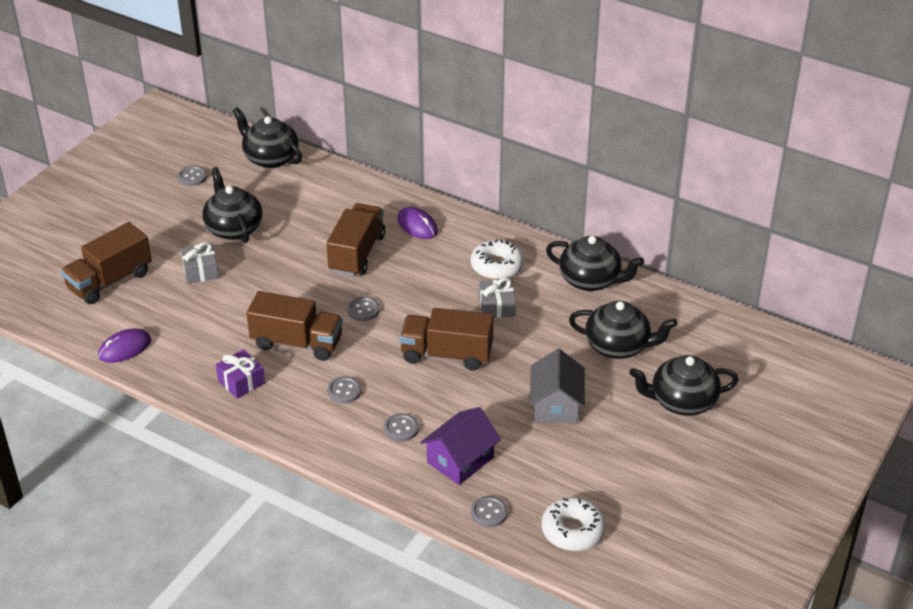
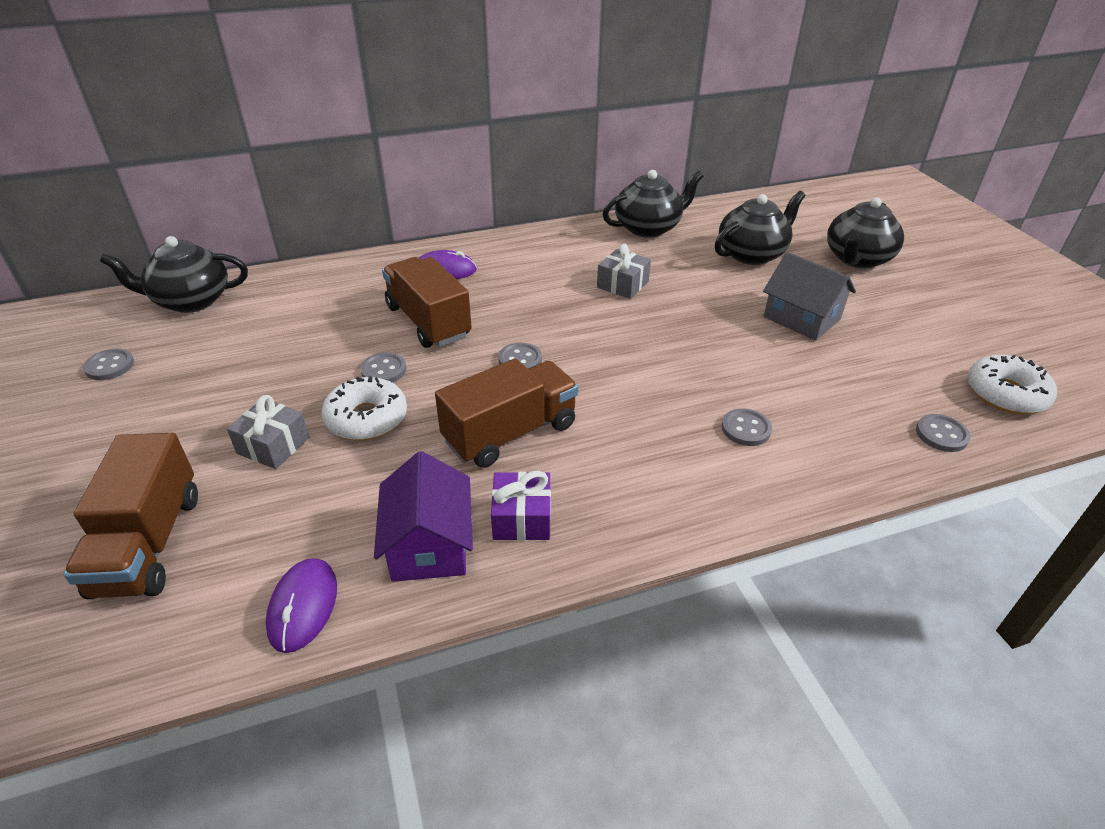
camera: 50 degrees left, 0 degrees up
(233, 228) = (247, 380): black teapot -> none
(344, 391) = (637, 439): grey button -> grey button (384, 370)
(446, 354) = (657, 343): brown truck -> none
(460, 460) = (836, 413): purple house -> purple house (429, 544)
(497, 266) = (566, 259): white donut -> white donut (366, 418)

